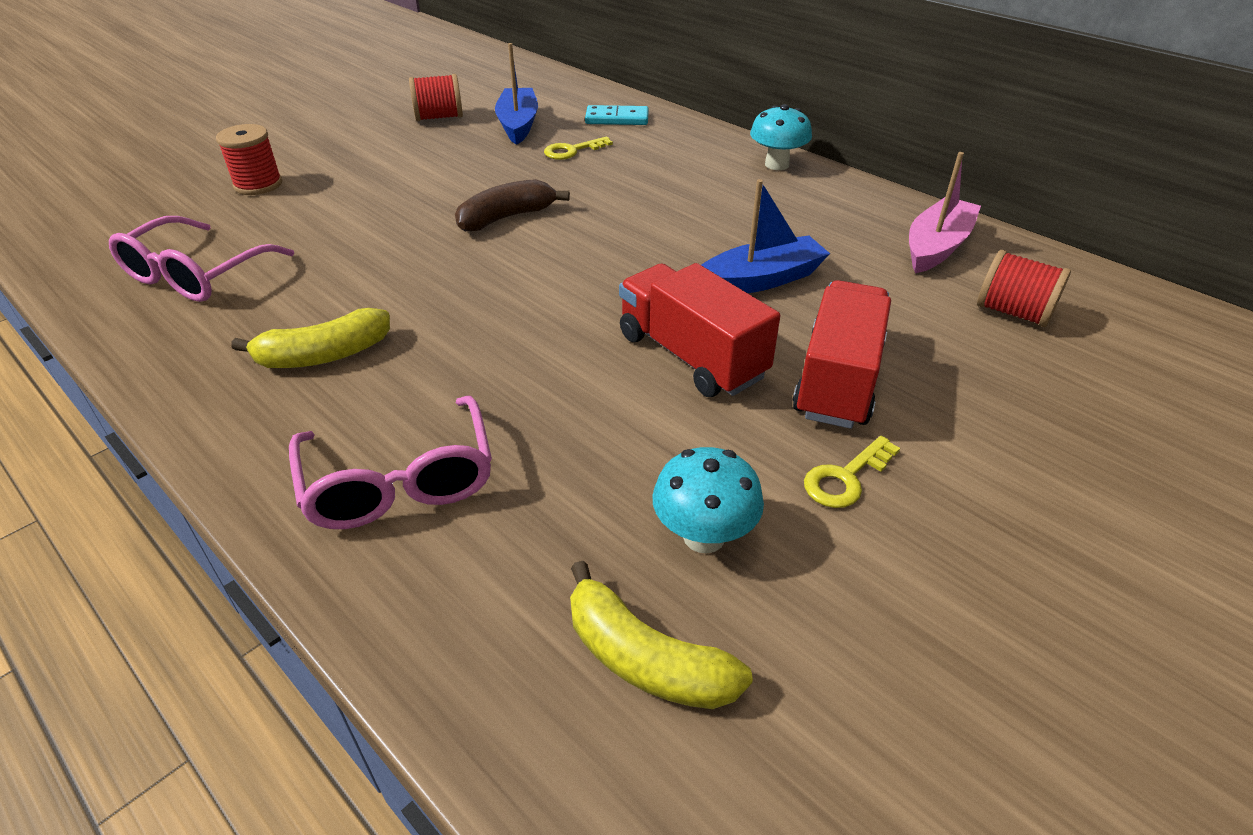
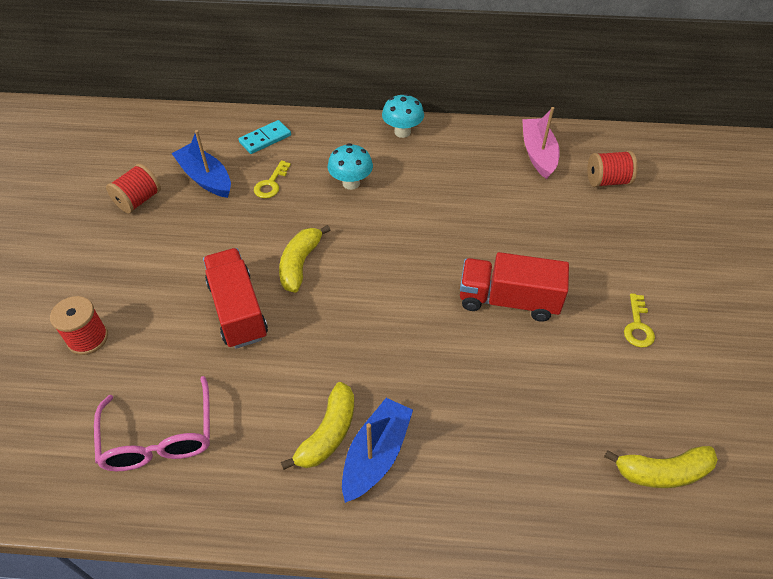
camera: 40 degrees left, 10 degrees up
(399, 482) = (470, 474): pink glasses -> none
(507, 217) = (300, 264): brown banana -> yellow banana
(704, 536) = (620, 398): turquoise mushroom -> turquoise mushroom (351, 183)
(760, 280) = (485, 227): blue boat -> blue boat (376, 455)
(838, 380) = (581, 271): red truck -> red truck (238, 310)

